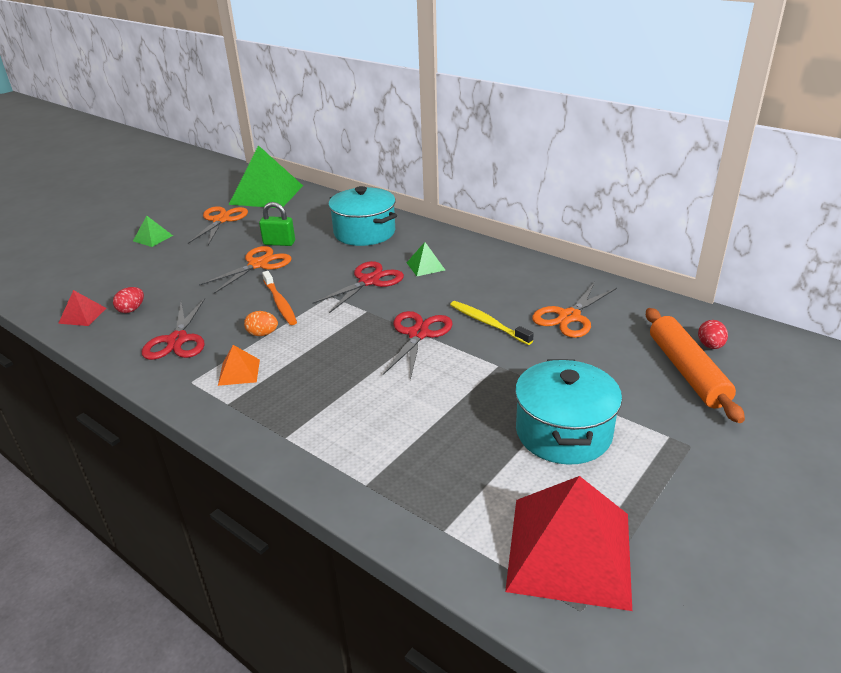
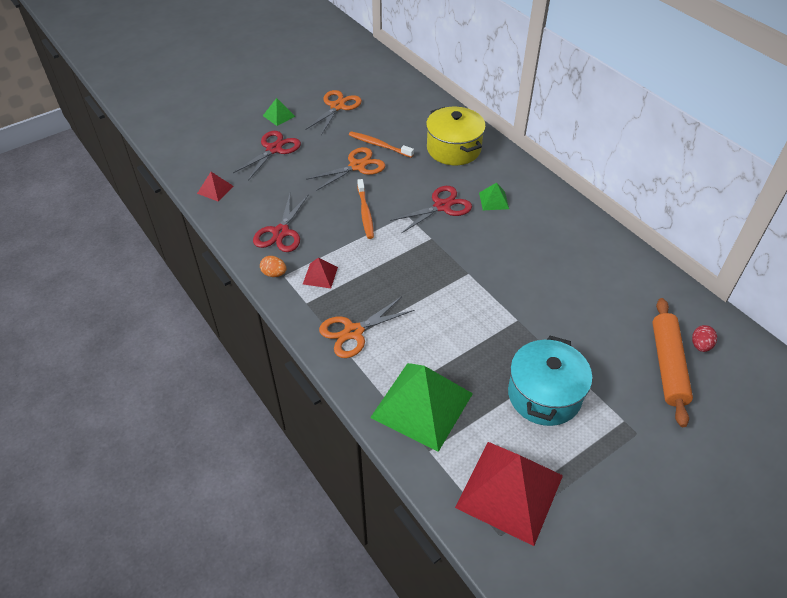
camera: 15 degrees right, 15 degrees up
(131, 309) = (251, 192): red egg -> none
(239, 372) = (320, 275): orange pyramid -> red pyramid
(262, 334) = (345, 242): orange egg -> orange egg (274, 274)
(266, 194) = (381, 83): green pyramid -> green pyramid (422, 405)
(279, 243) = (379, 145): green padlock -> orange toothbrush
(364, 232) = (453, 149): turquoise pot -> yellow pot
(418, 334) = (465, 273): red scissors -> red scissors (274, 149)
(488, 323) = (525, 275): yellow toothbrush -> none
(569, 317) = (594, 285): orange scissors -> orange scissors (353, 332)

